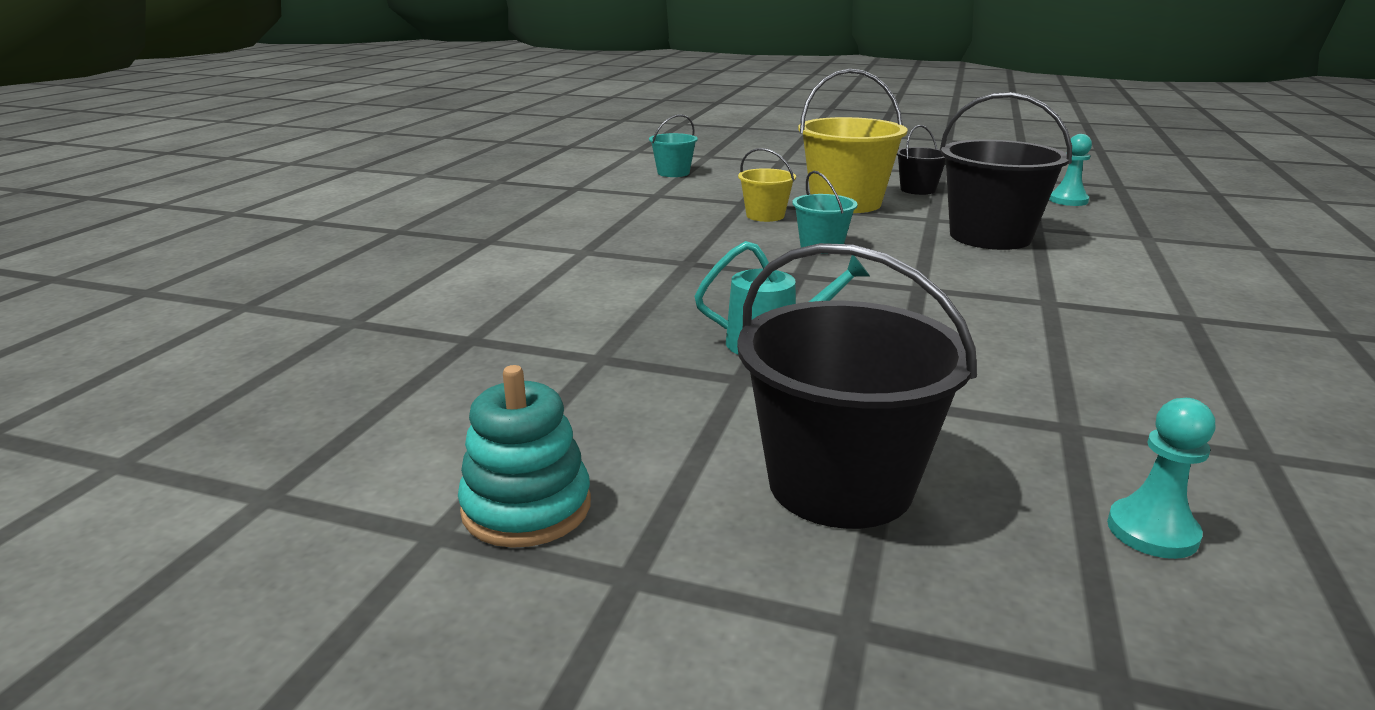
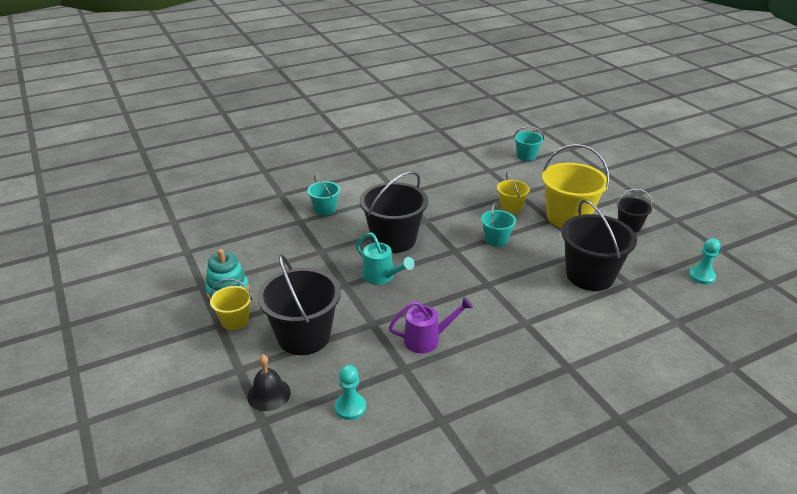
camera: 45 degrees right, 10 degrees up
(490, 308) = (325, 209): none -> turquoise bucket
(652, 547) = (234, 321): none -> yellow bucket
(689, 297) = (393, 239): none -> black bucket
(1006, 622) = (269, 394): none -> black bell
(1007, 377) = (427, 339): none -> purple watering can

